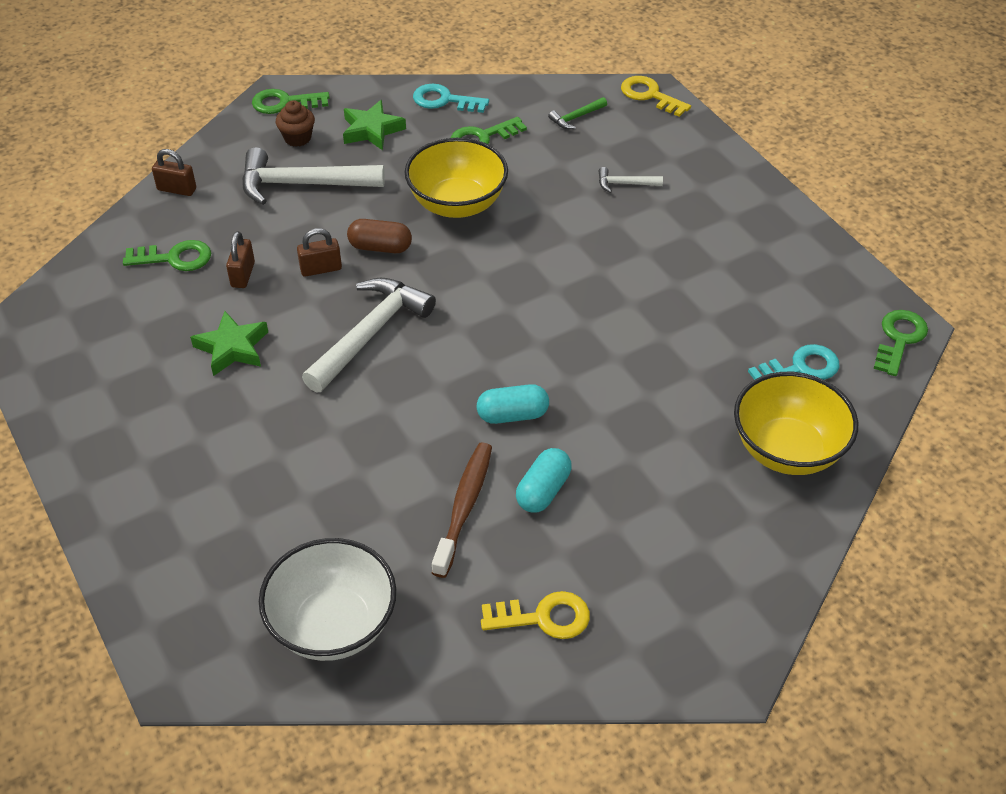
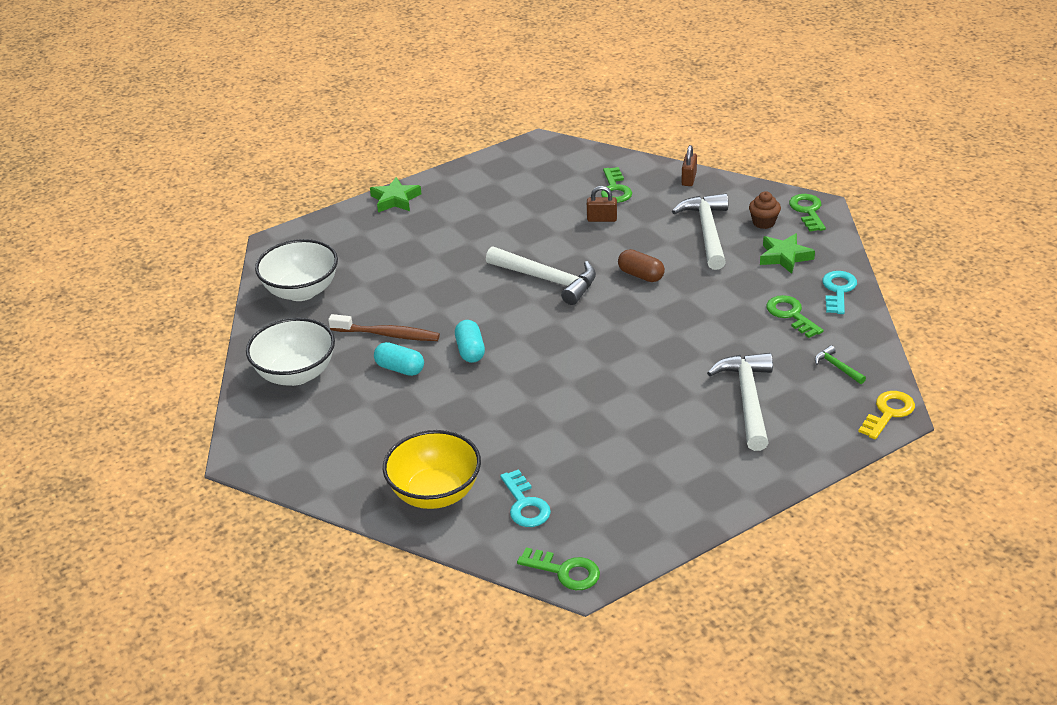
camera: 90 degrees right, 10 degrees down
(232, 348) = (529, 224): green star -> green star (395, 199)
(321, 269) = (612, 251): brown padlock -> none
(380, 247) = (641, 275): brown capsule -> brown capsule turned 60 degrees counterclockwise
(457, 204) = (700, 308): yellow bowl -> none
(544, 617) = (296, 374): yellow key -> white bowl
(624, 184) = (747, 399): white hammer -> white hammer, size x2.21

